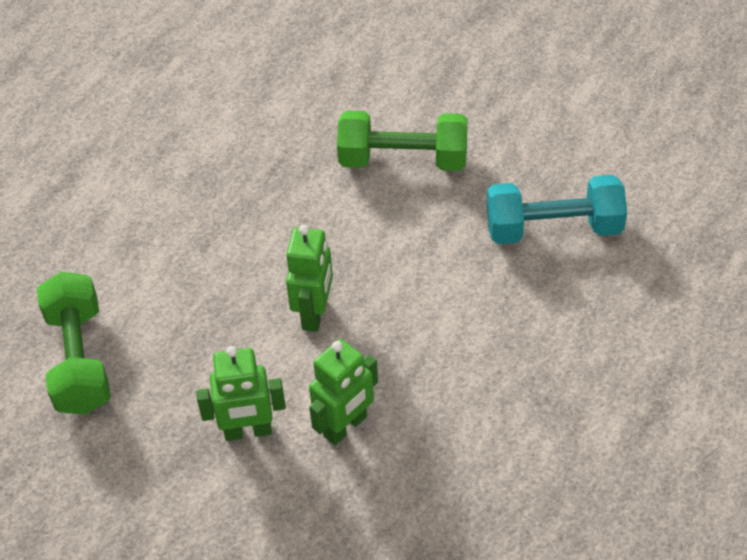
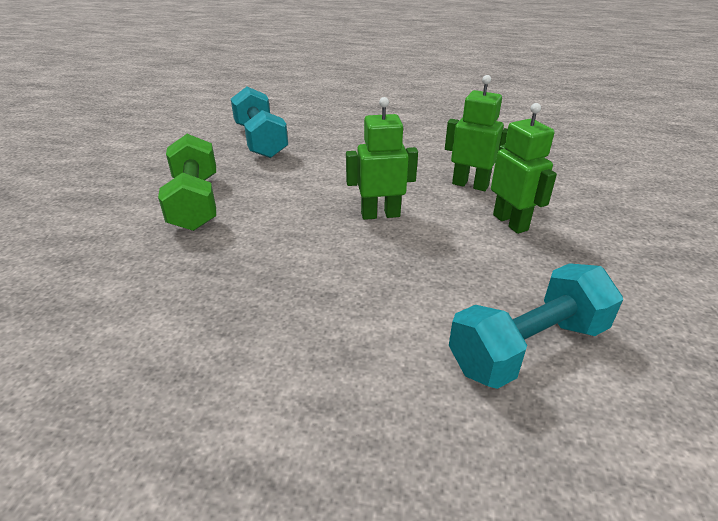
camera: 110 degrees left, 15 degrees down
(79, 359) = (527, 347): green dumbbell -> turquoise dumbbell

